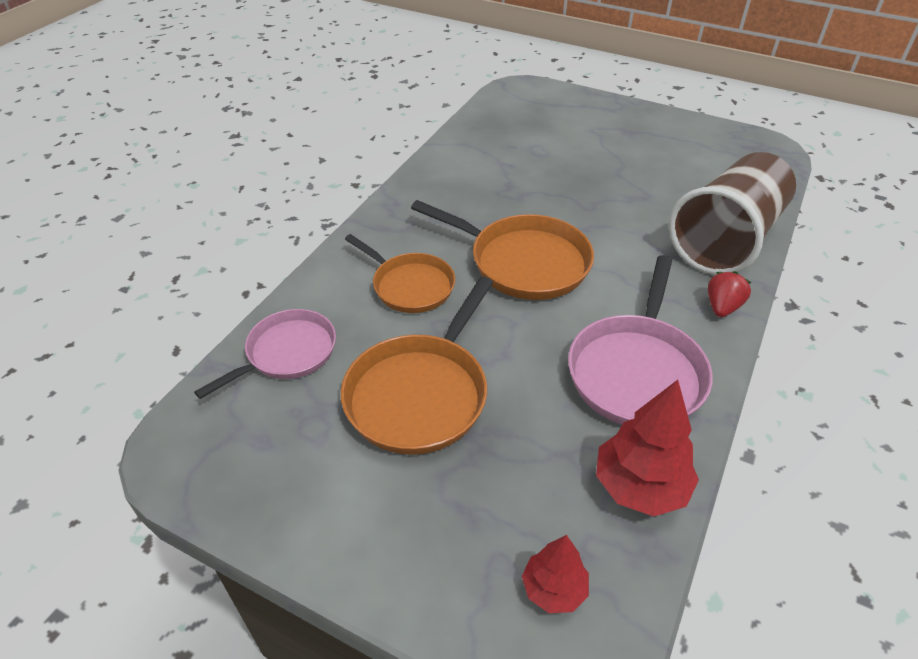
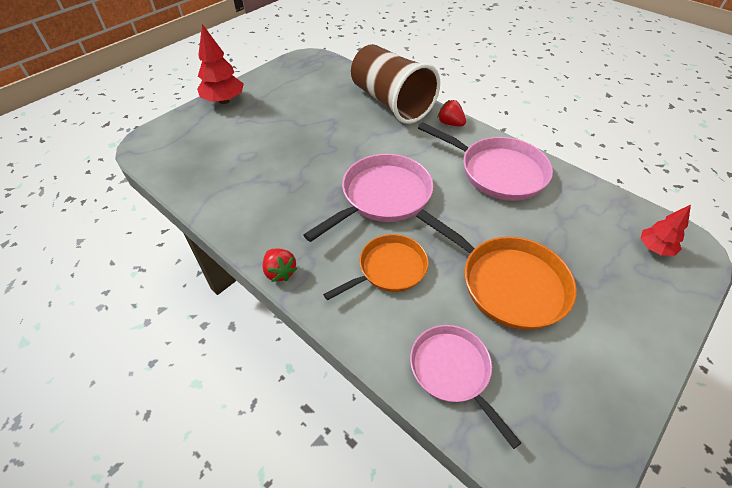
camera: 75 degrees left, 5 degrees up
(382, 211) = (280, 272): none -> red strawberry
(523, 262) = (382, 197): orange pan -> pink pan
(640, 487) = (583, 195): red tree -> red tree (224, 101)

